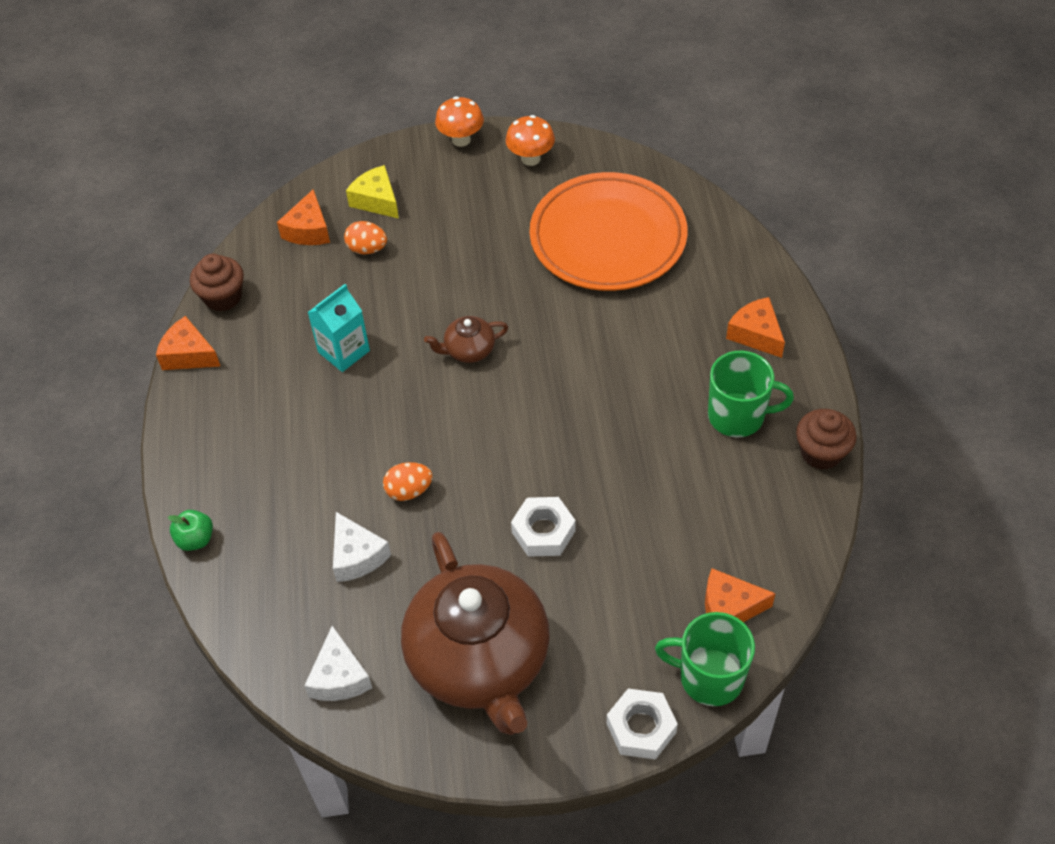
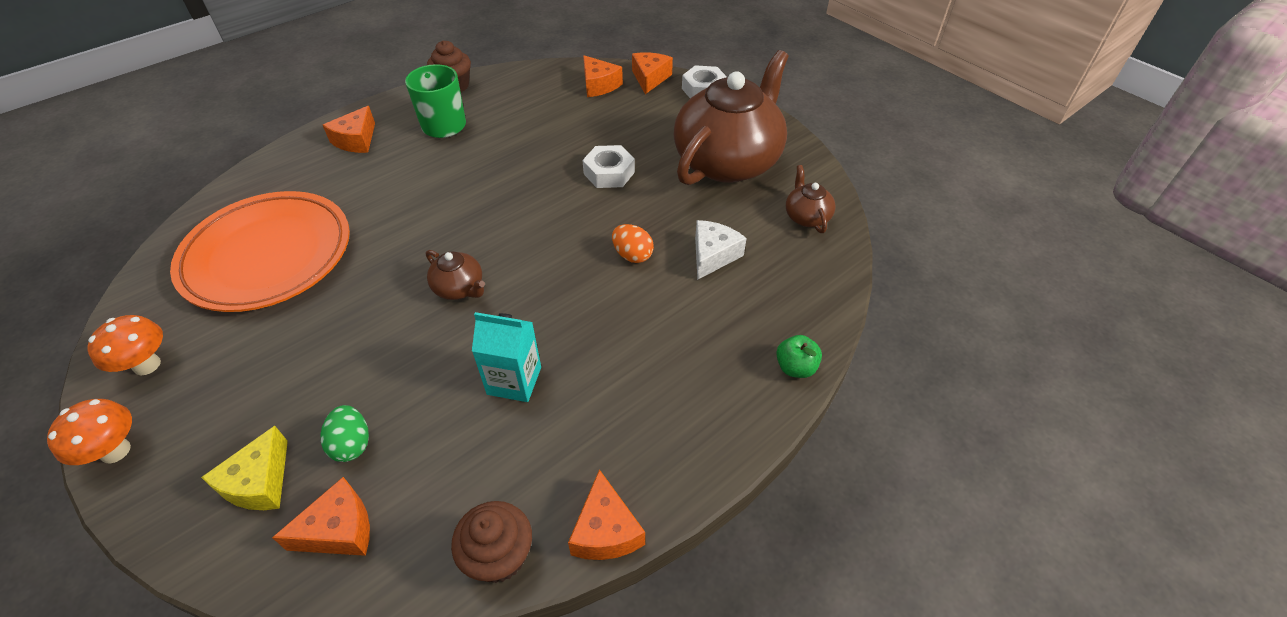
camera: 125 degrees left, 5 degrees down
(339, 677) = (806, 217): white cheese -> brown teapot
(367, 249) = (352, 444): orange egg -> green egg
(709, 677) = (650, 78): green mug -> orange cheese

